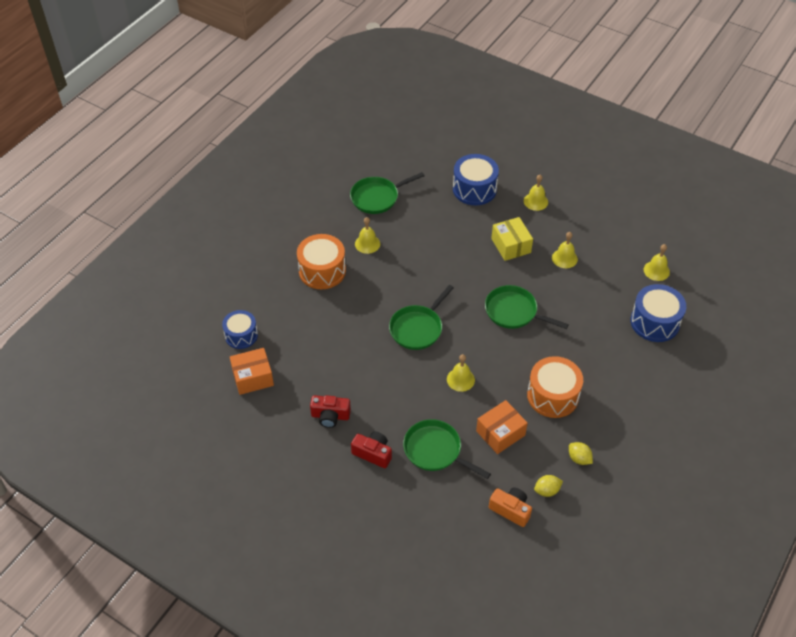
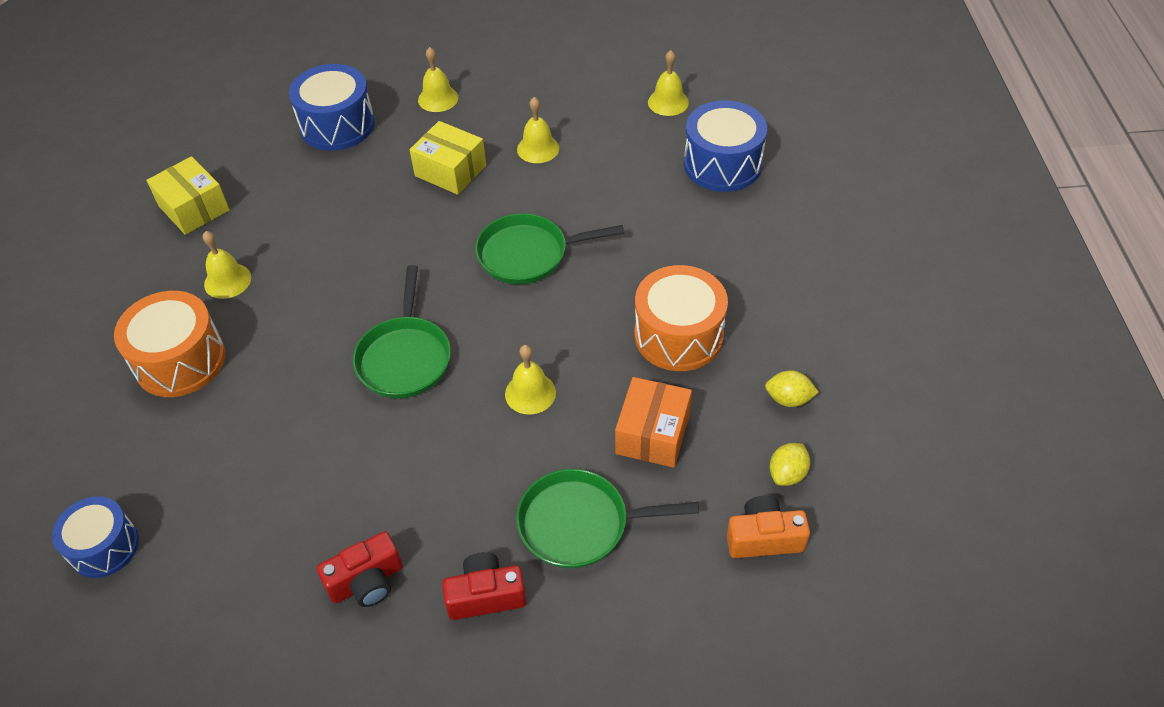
camera: 35 degrees left, 0 degrees up
(253, 377) = (177, 605): orange box -> none
(377, 197) = (194, 208): green pan -> yellow box

